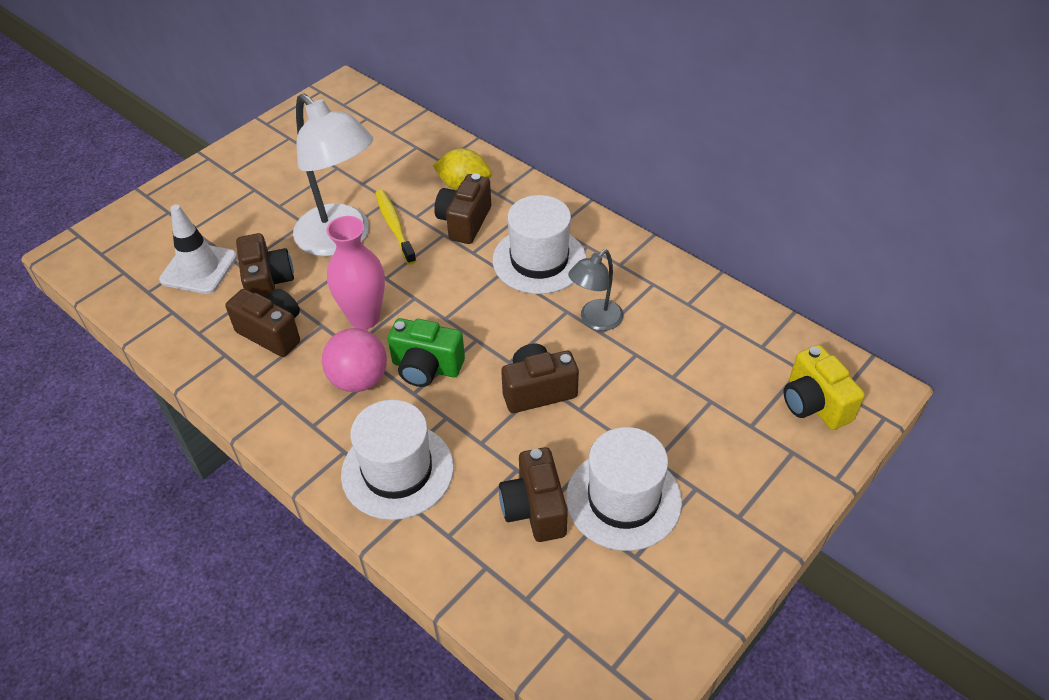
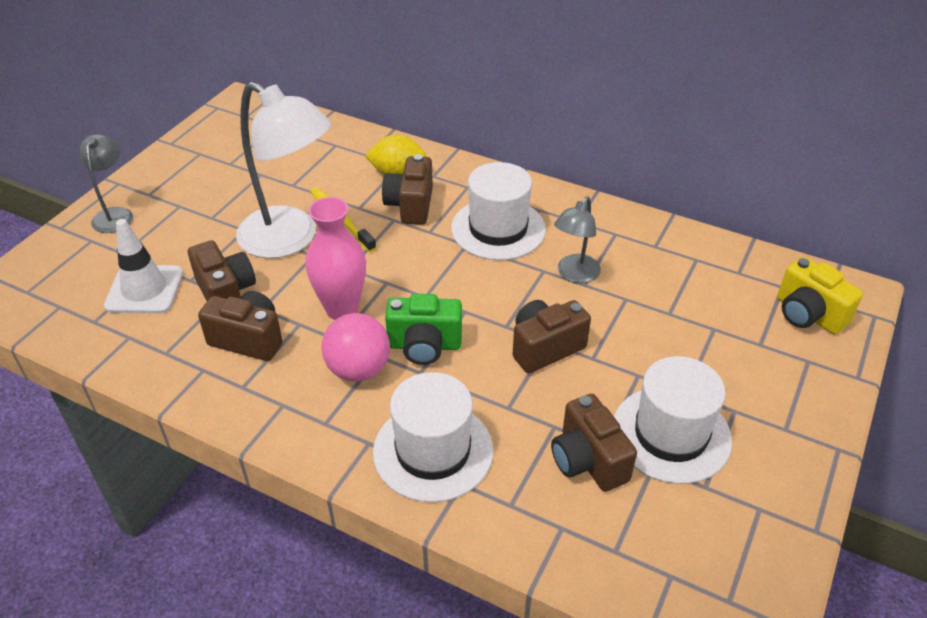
camera: 15 degrees left, 5 degrees down
(196, 189) = (115, 214): none -> grey lamp

